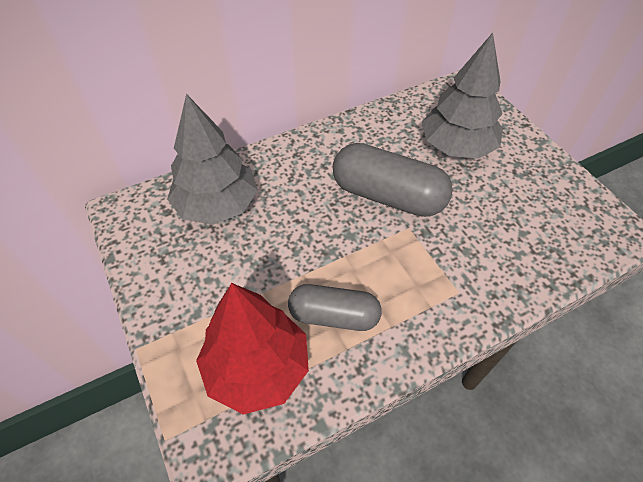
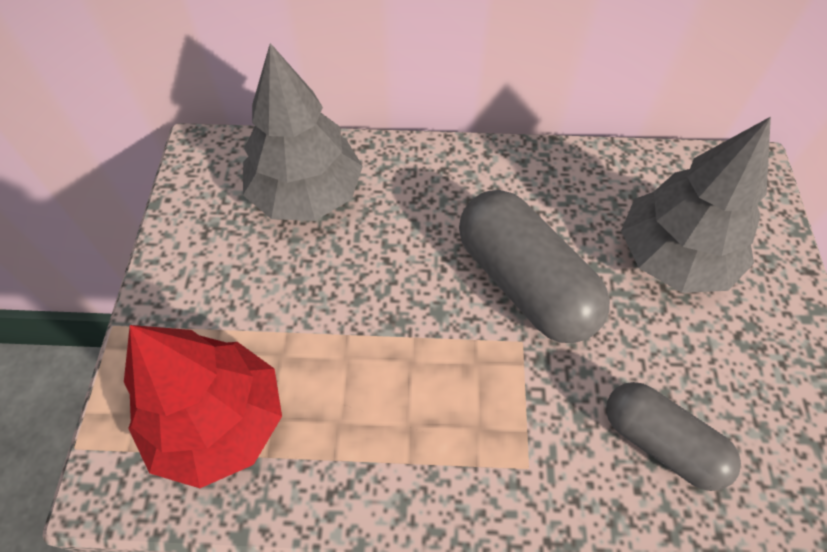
camera: 30 degrees right, 5 degrees up
(334, 316) = (346, 408): grey capsule -> grey capsule (661, 442)

